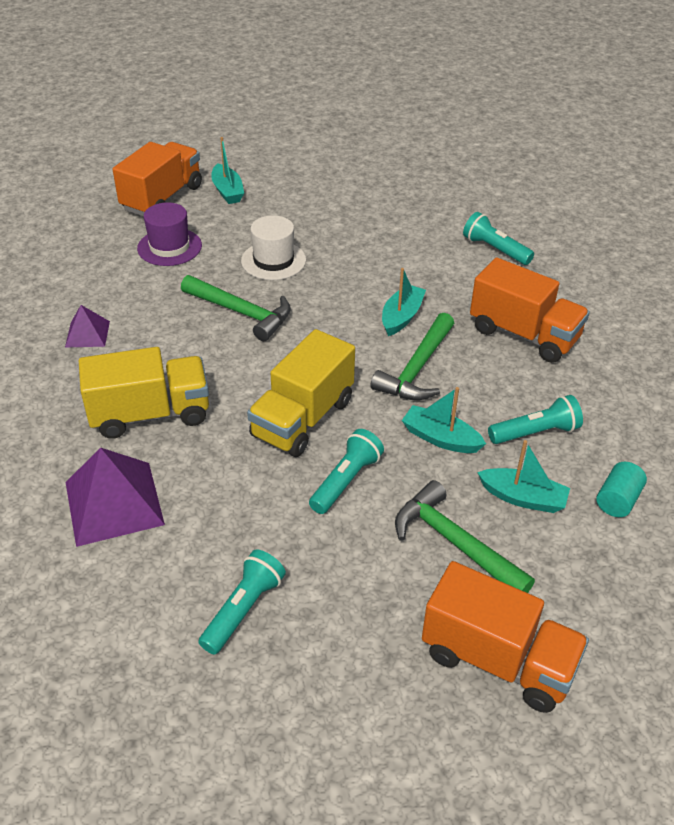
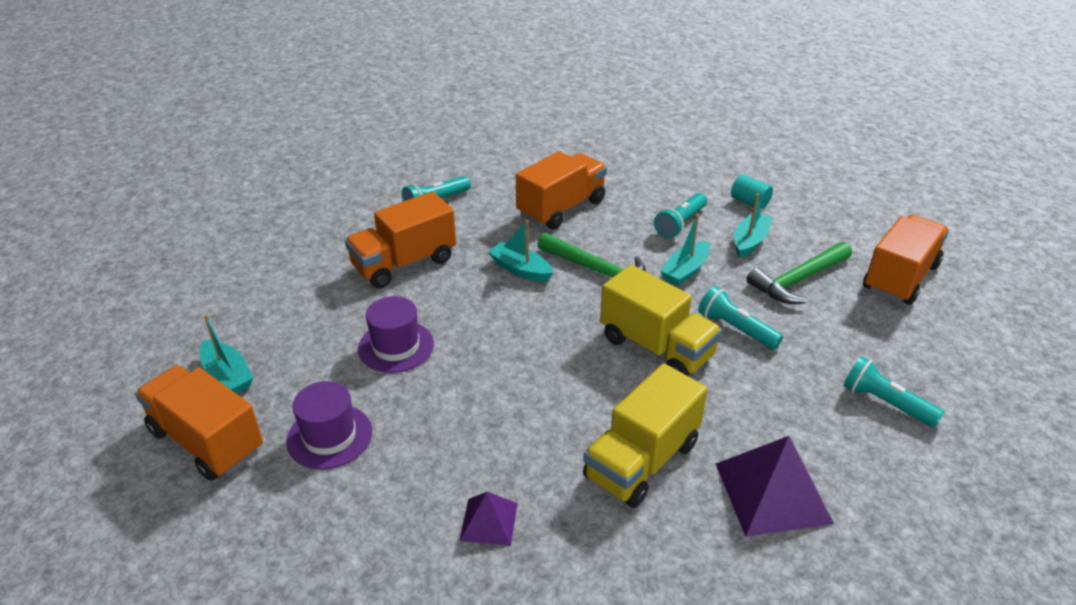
camera: 80 degrees left, 5 degrees down
(150, 414) = (641, 461): yellow truck -> yellow truck turned 135 degrees counterclockwise
(227, 191) = (228, 375): turquoise boat -> turquoise boat turned 60 degrees clockwise
(241, 312) = (484, 379): green hammer -> none
(273, 260) = (396, 346): white hat -> purple hat
(387, 246) = (404, 263): none -> orange truck
(535, 432) = (680, 224): turquoise flashlight -> turquoise flashlight turned 135 degrees counterclockwise

